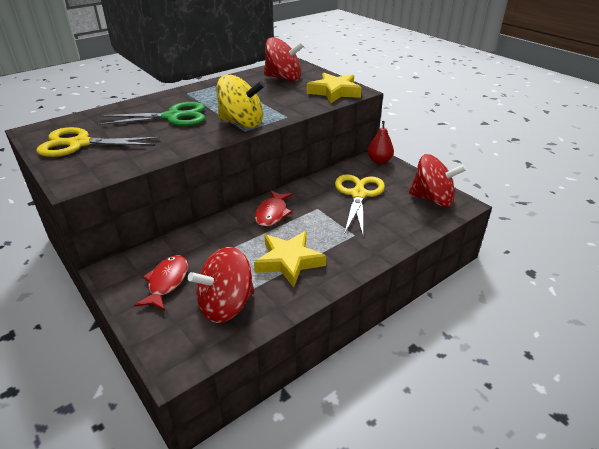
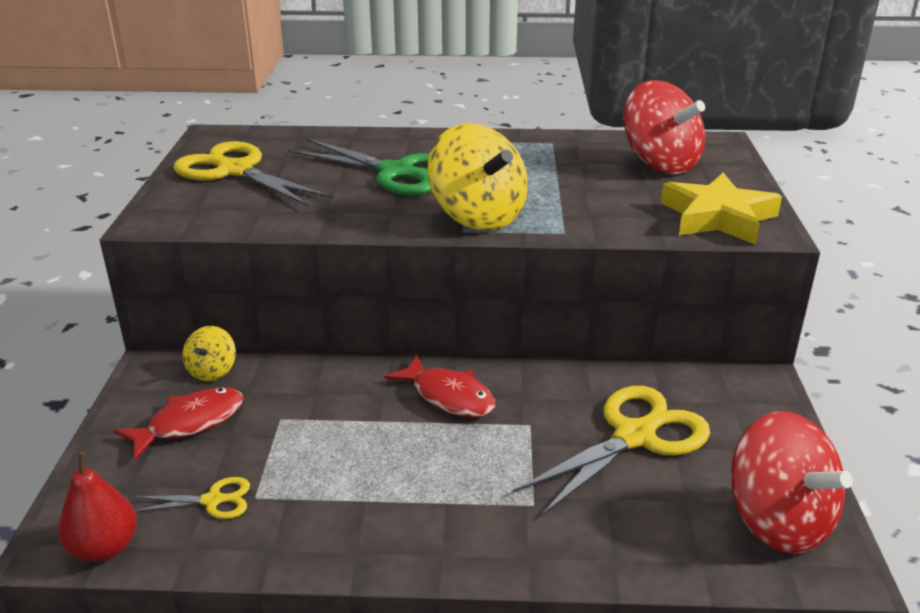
camera: 40 degrees right, 5 degrees down
(145, 256) = (212, 371): none -> yellow spinning top
(226, 305) = (213, 500): red spinning top -> yellow scissors
(272, 213) = (448, 396): red fish -> red fish turned 105 degrees counterclockwise
(289, 261) = (375, 487): yellow star -> none
(379, 161) = (759, 393): red pear -> red pear (104, 548)

